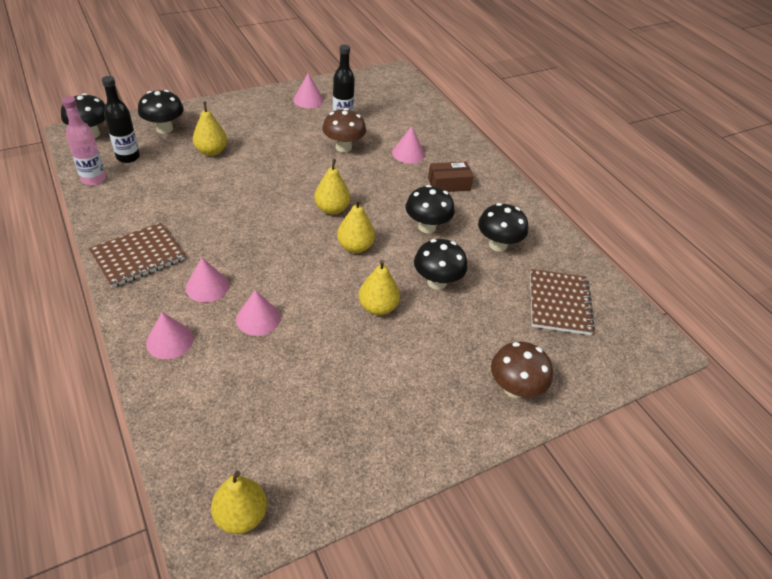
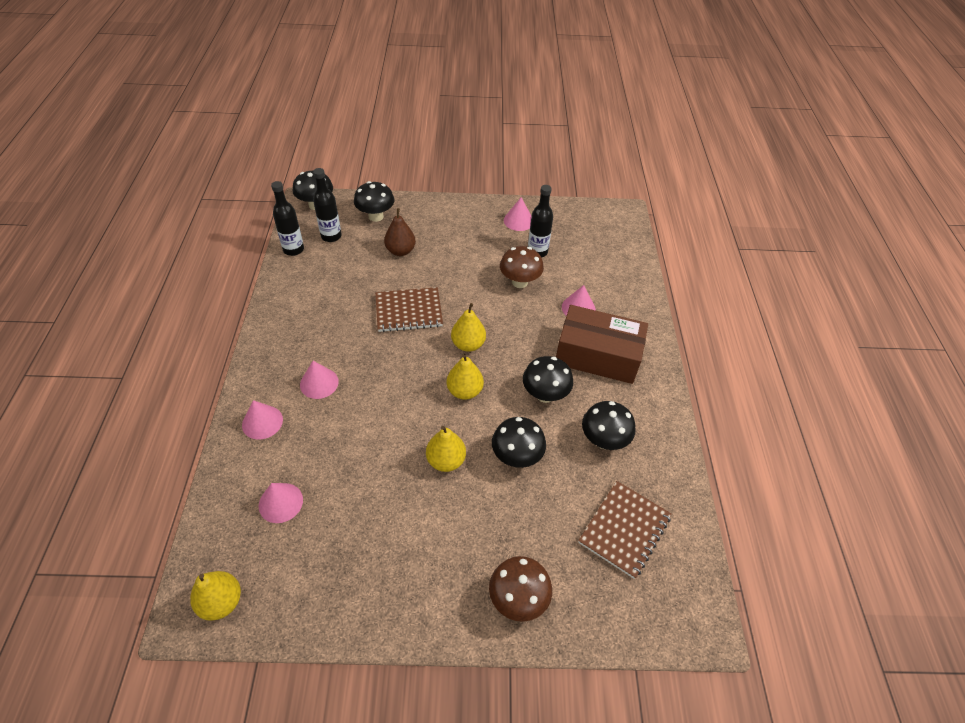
camera: 30 degrees right, 5 degrees up
(93, 179) = (293, 249): pink bottle -> black bottle
(138, 256) = (284, 334): brown notebook -> brown notebook (408, 311)
(211, 151) = (400, 251): yellow pear -> brown pear
(258, 318) = (340, 430): pink cone -> pink cone (280, 502)
(449, 184) = (597, 355): brown box -> brown box, size x1.95

